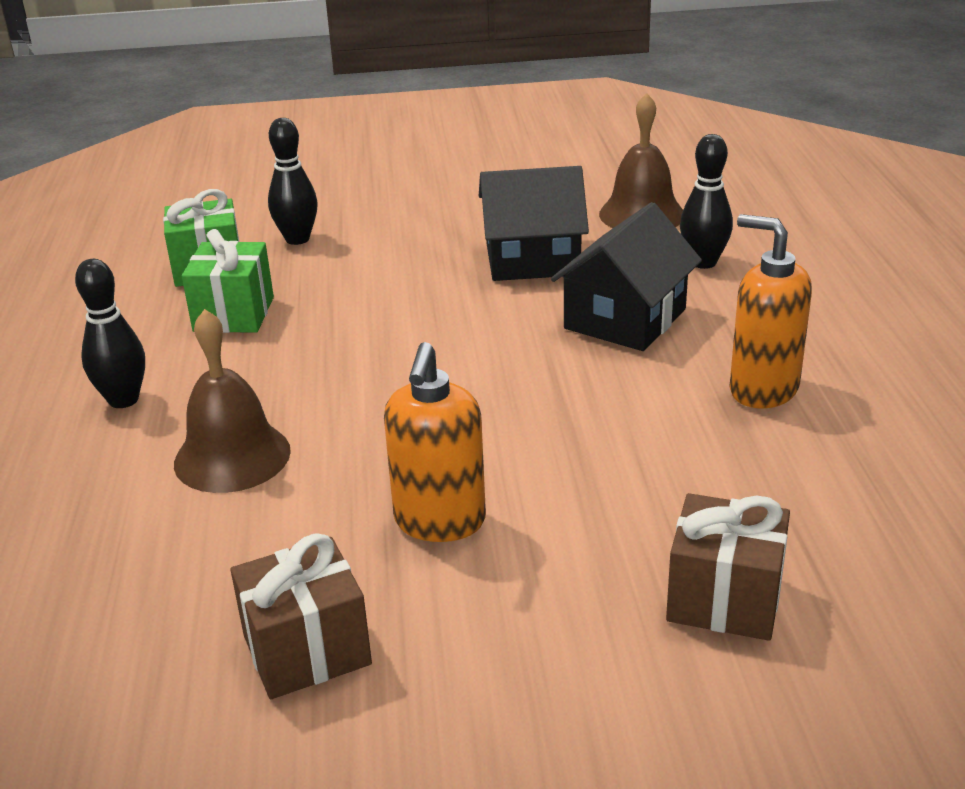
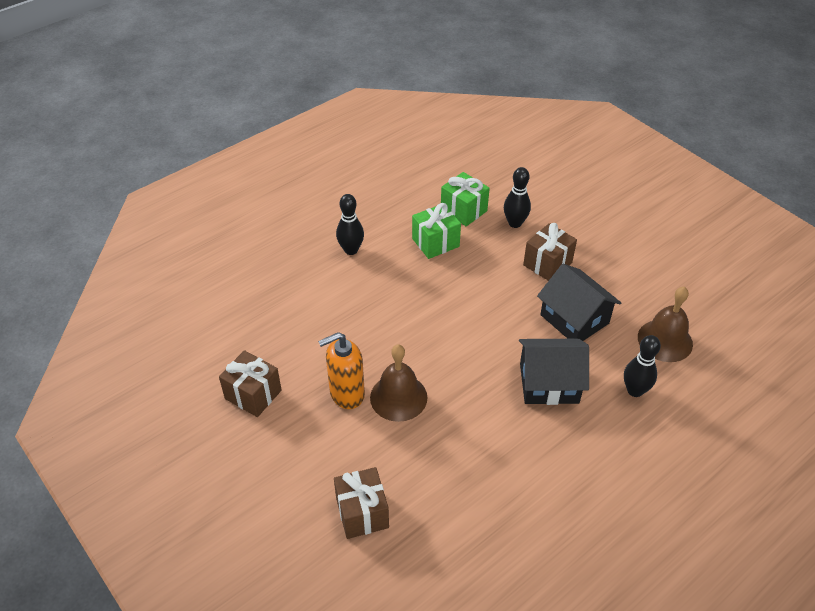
camera: 55 degrees right, 15 degrees up
(232, 456) = (340, 306): brown bell -> brown bell (398, 397)
(408, 243) = (547, 264): none -> brown gift
(762, 390) = (529, 466): orange soap dispenser -> none

